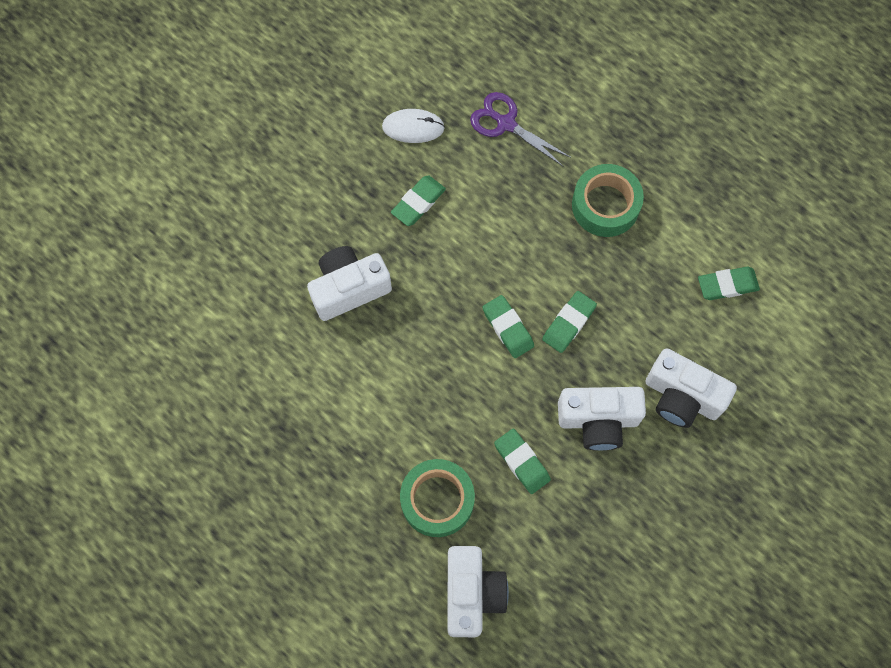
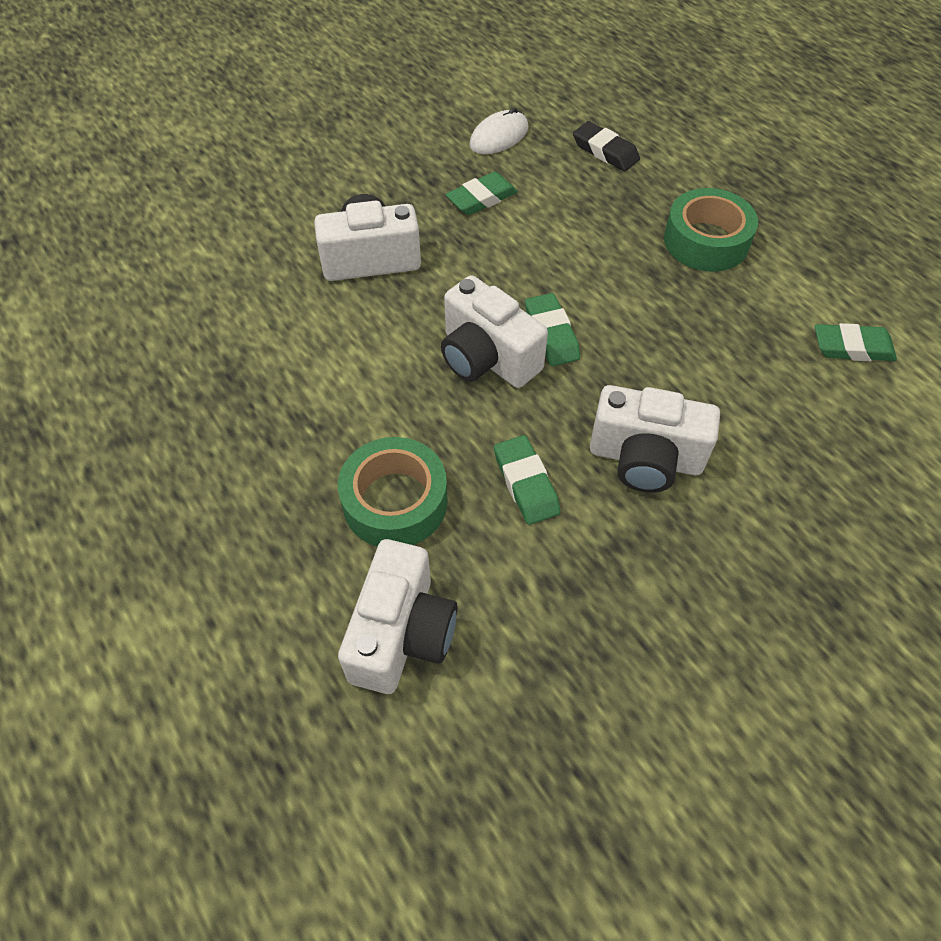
camera: 15 degrees right, 15 degrees down
(413, 127) = (499, 136): white mouse -> white mouse turned 60 degrees counterclockwise
(506, 123) = (605, 151): purple scissors -> black eraser
(568, 323) = (631, 345): green eraser -> none
(682, 397) = (770, 456): white camera -> white camera (487, 358)

